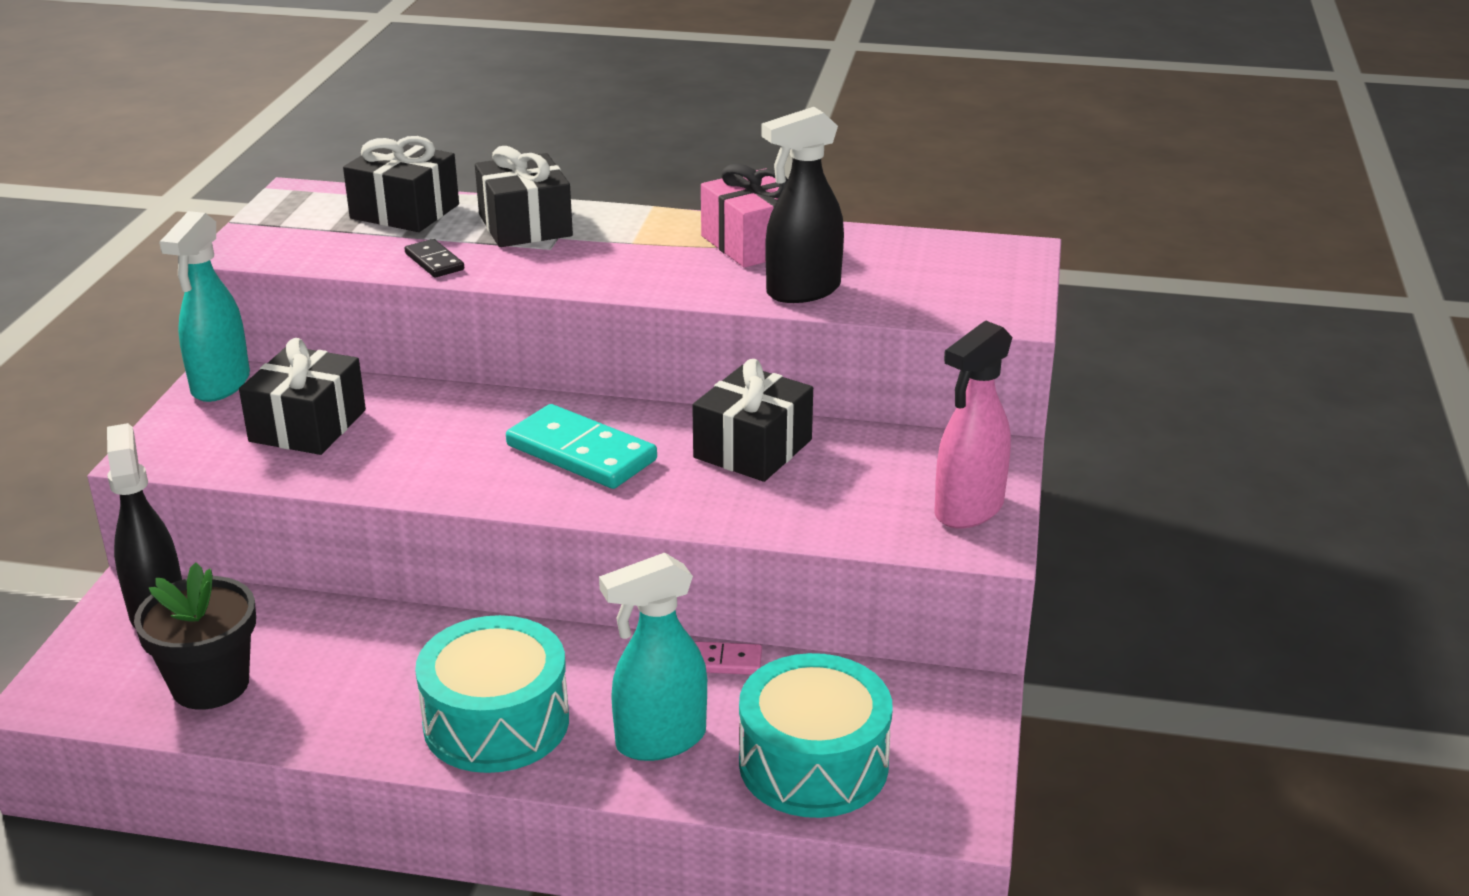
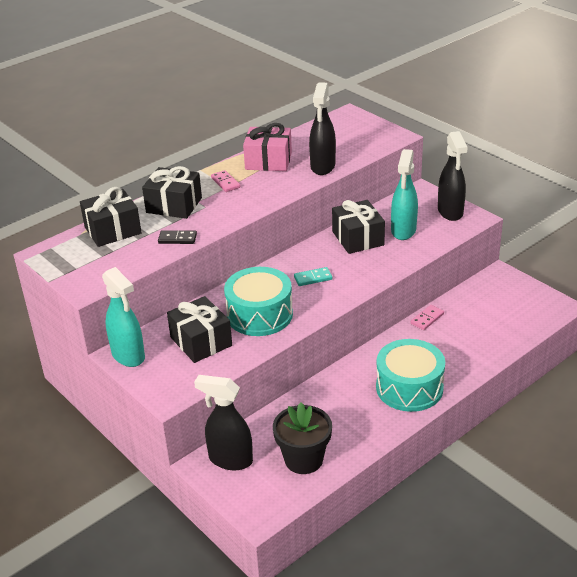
camera: 50 degrees left, 5 degrees up
(581, 453) = (313, 278): turquoise domino -> turquoise domino, size x0.51
(641, 236) = (225, 182): none -> pink domino
(659, 740) = (459, 352): turquoise spray bottle -> turquoise spray bottle (403, 231)
(813, 764) = (504, 323): turquoise drum -> turquoise drum (259, 314)
(968, 510) = (450, 212): pink spray bottle -> black spray bottle

